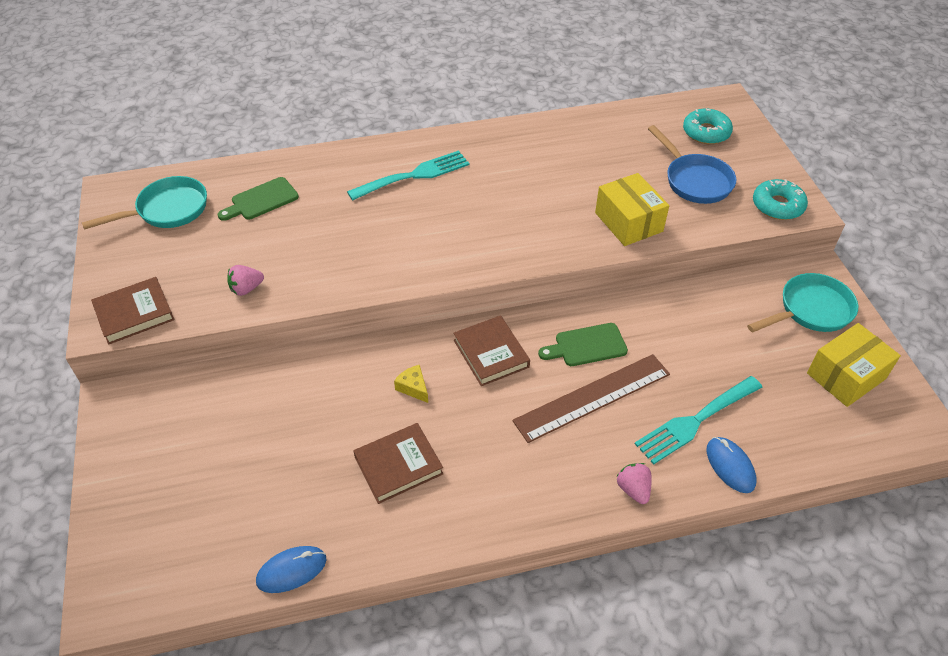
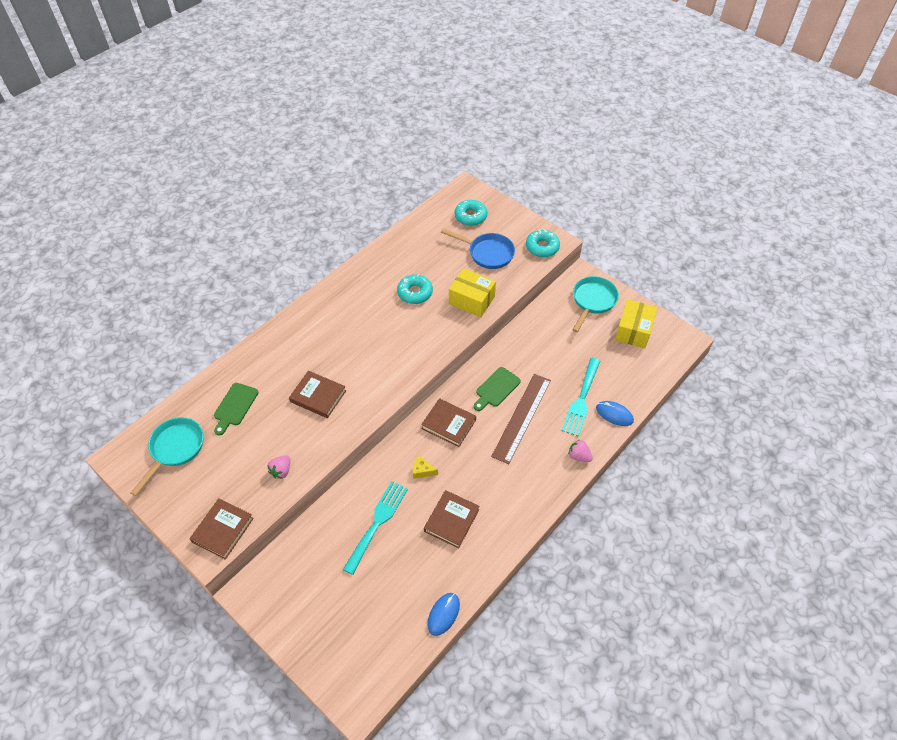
camera: 35 degrees left, 5 degrees up
(355, 234) = (318, 396): none -> brown book
(414, 175) = (320, 335): turquoise fork -> turquoise fork (377, 523)
(563, 182) = (415, 293): none -> turquoise donut

